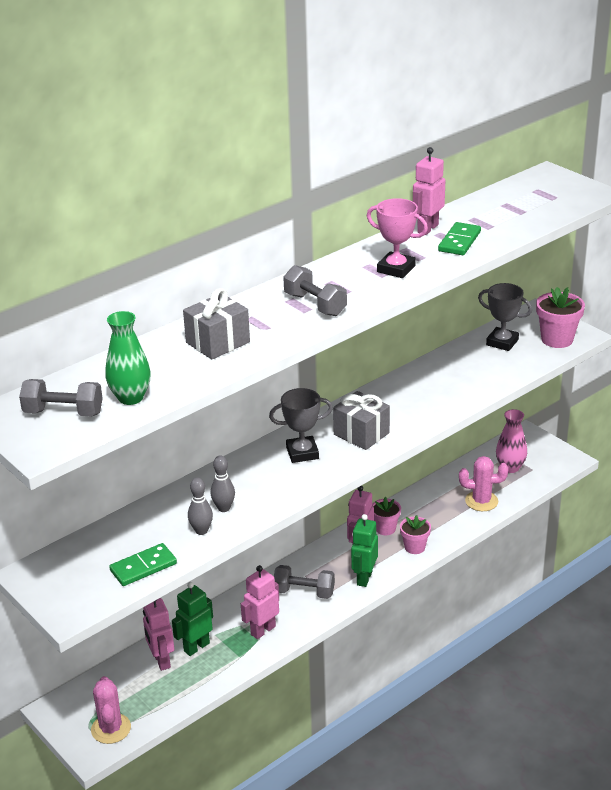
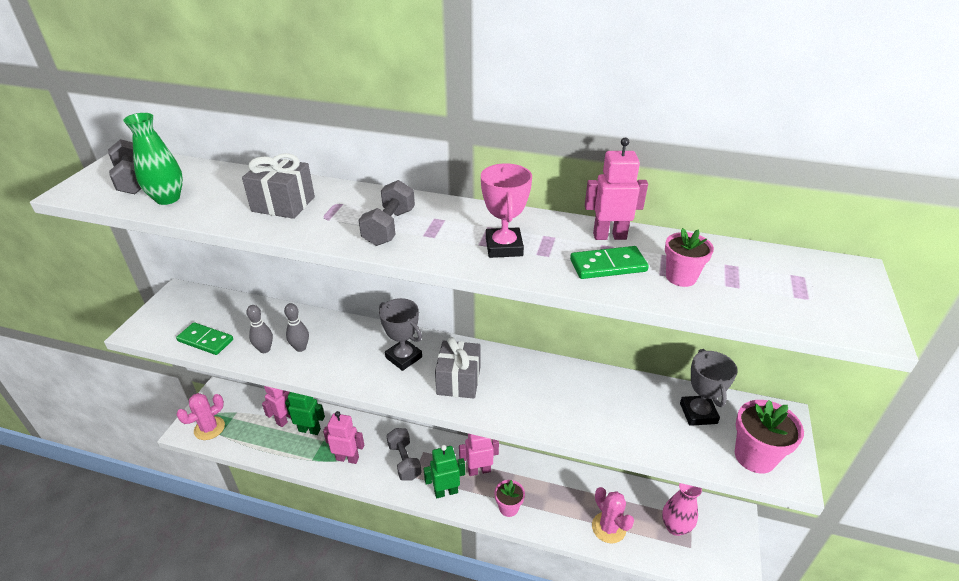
camera: 55 degrees right, 5 degrees up
(385, 528) = (515, 474): pink flower pot -> pink flower pot (681, 277)

